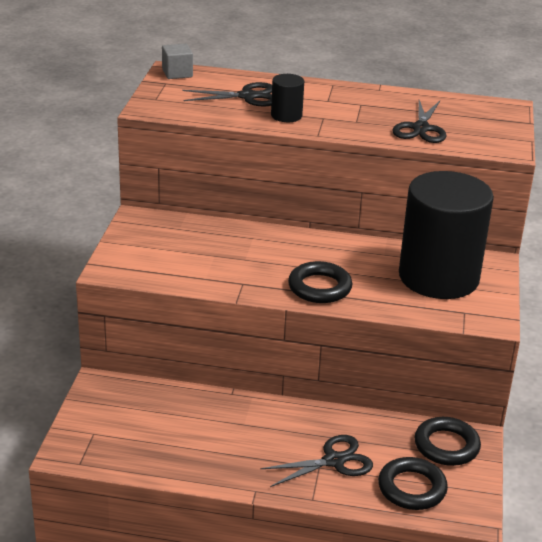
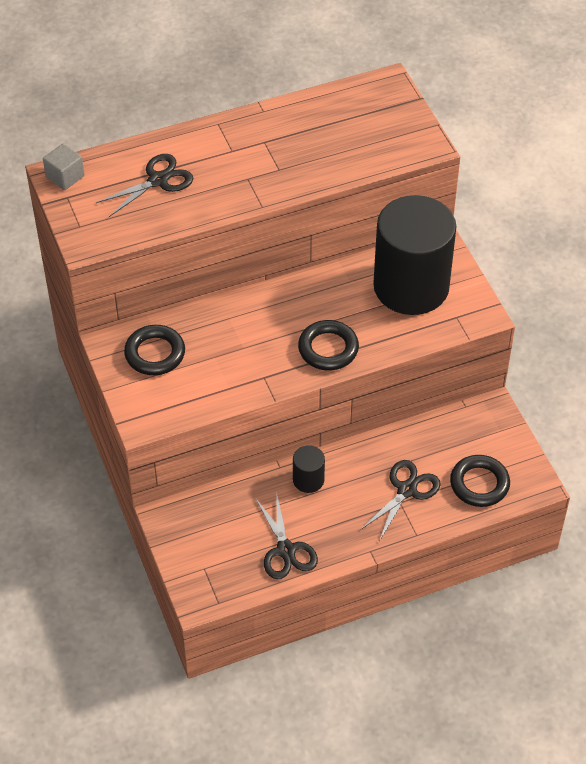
camera: 30 degrees left, 20 degrees up
(286, 116) = (214, 192): black cylinder -> black cylinder (308, 480)
(421, 128) = (339, 153): black scissors -> black scissors (286, 550)
(446, 446) = (477, 429): black ring -> black ring (155, 353)

